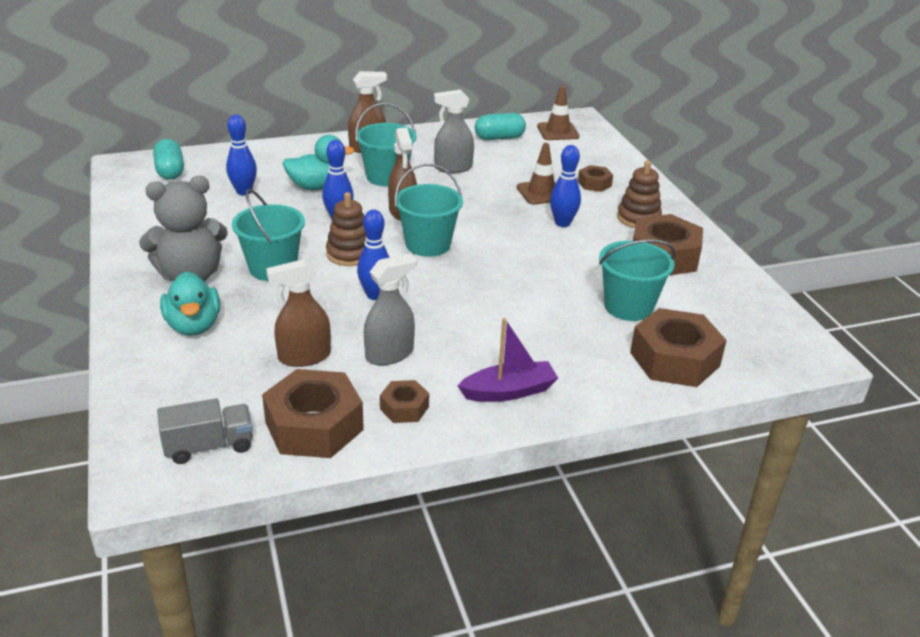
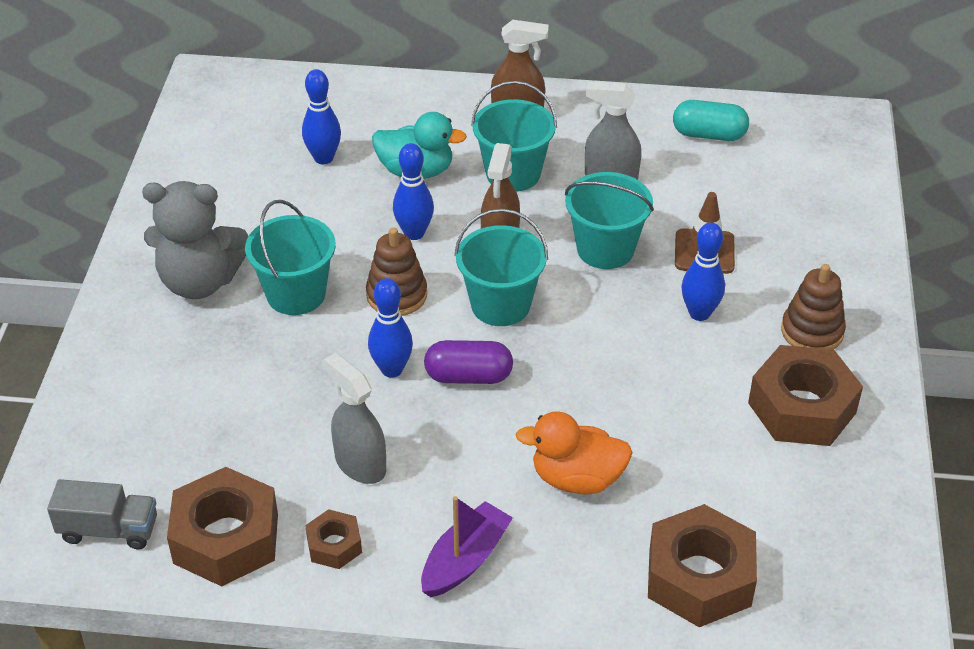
camera: 25 degrees right, 10 degrees up
(170, 171) = (254, 102): turquoise capsule -> none
(194, 326) = (169, 358): turquoise duck -> none
(304, 357) = (264, 439): brown spray bottle -> none
(390, 354) = (360, 464): grey spray bottle -> grey spray bottle turned 120 degrees counterclockwise
(434, 287) = (468, 376): none -> purple capsule
(508, 391) = (465, 560): purple boat -> purple boat turned 60 degrees counterclockwise
(551, 326) = (577, 478): none -> orange duck
(558, 131) = (802, 140): brown traffic cone -> none
(594, 184) = (790, 253): brown nut -> none
(628, 306) = (696, 477): turquoise bucket -> turquoise bucket (605, 249)

